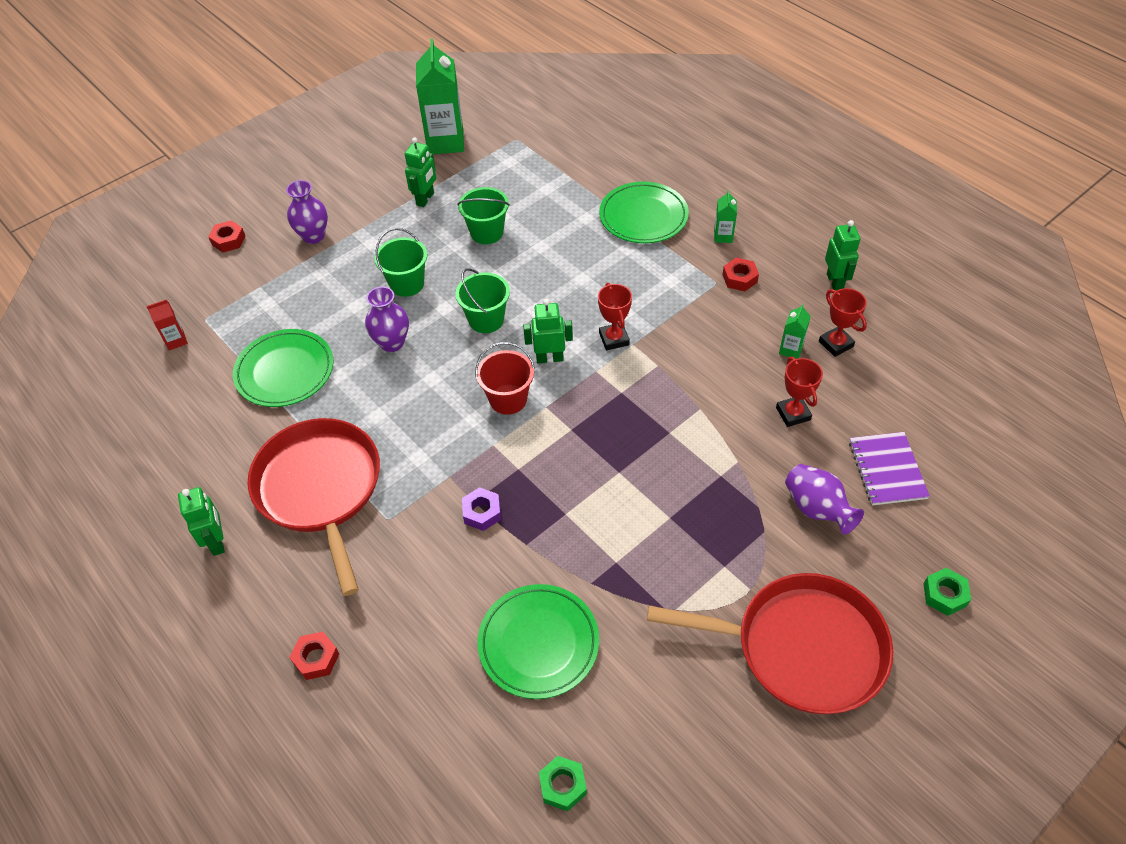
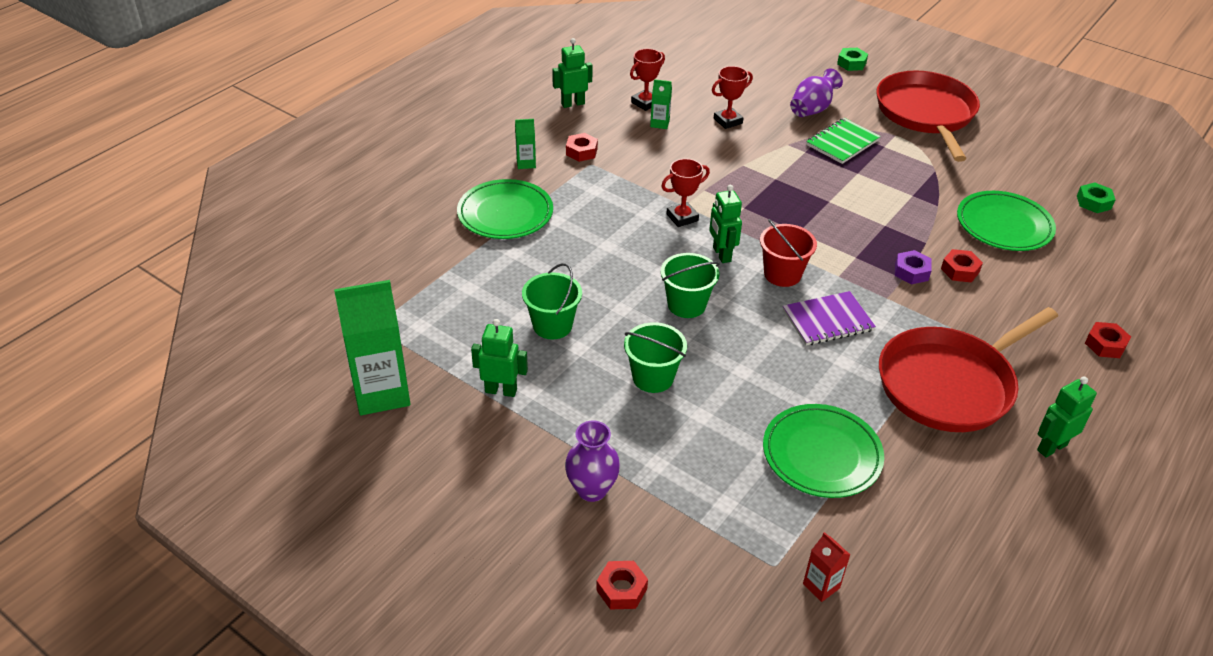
camera: 105 degrees left, 10 degrees down
(392, 343) = (745, 371): purple vase -> none
(471, 561) = (960, 270): none -> red nut
(736, 521) = (842, 143): none -> green notebook
(887, 470) = (762, 82): purple notebook -> purple notebook (827, 320)

